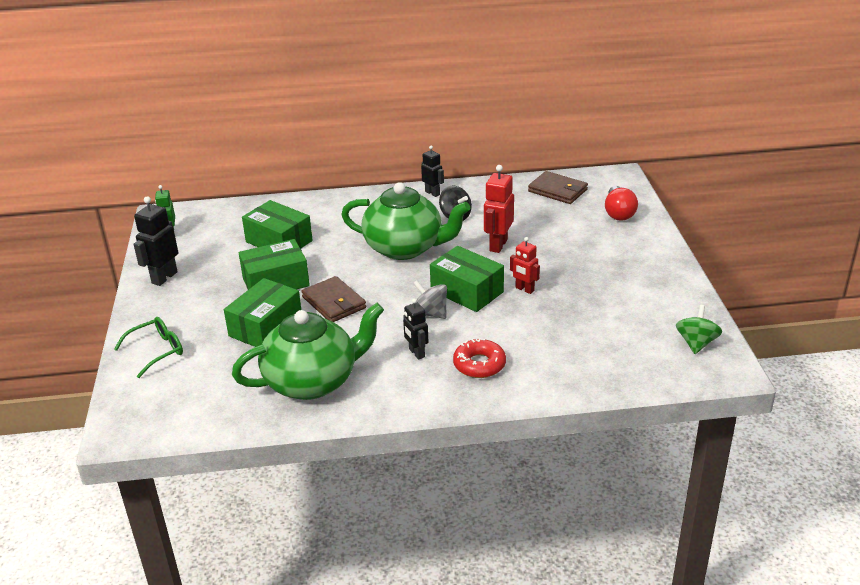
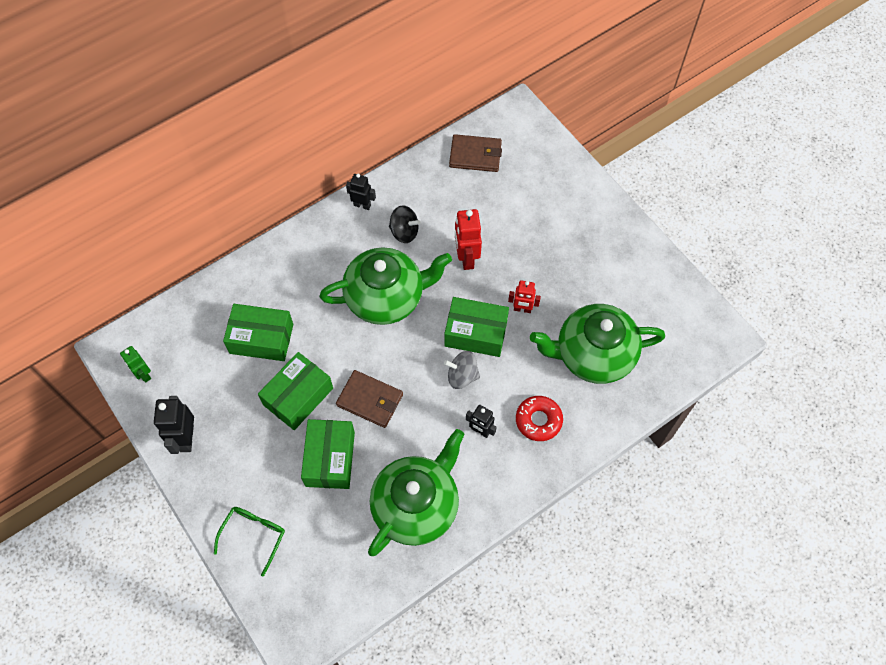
camera: 30 degrees left, 30 degrees up
(571, 338) = (593, 354): none -> green teapot
(618, 213) = (545, 167): red light bulb -> none
(696, 343) = (688, 316): green spinning top -> none

